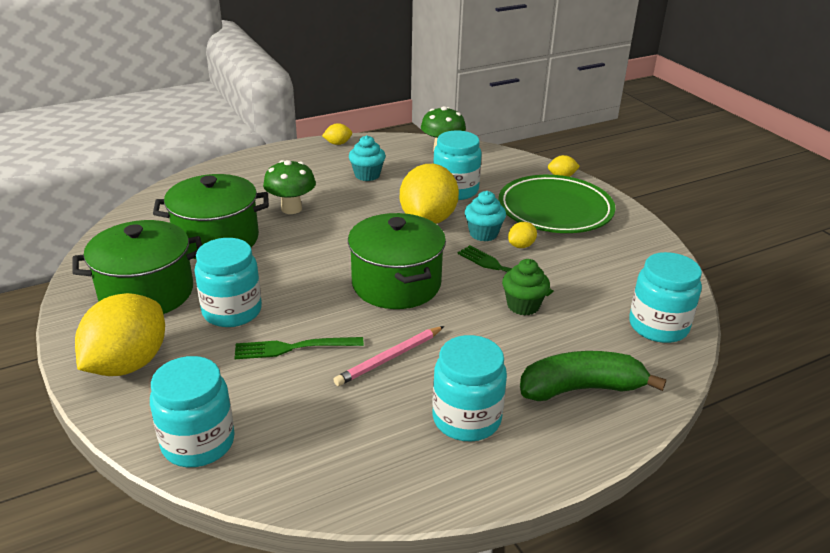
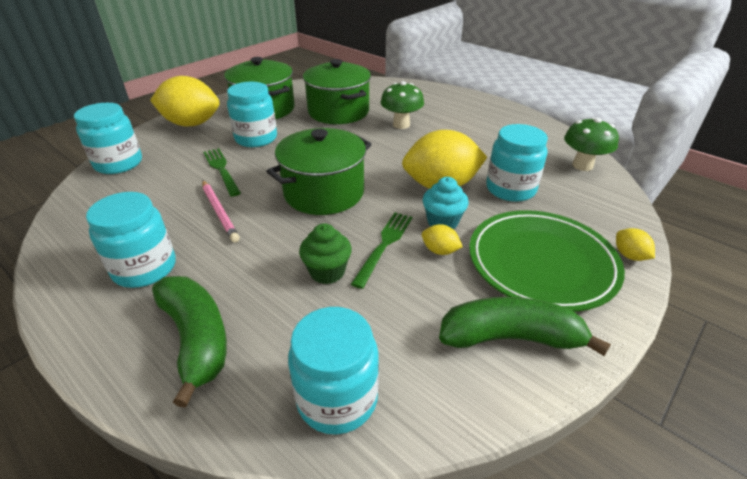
camera: 70 degrees right, 5 degrees up
(338, 143) = (524, 117): yellow lemon -> none
(367, 175) = (487, 141): turquoise cupcake -> none
(389, 358) = (219, 212): pink pencil -> pink pencil turned 150 degrees counterclockwise
(623, 245) = (510, 337): none -> green banana

